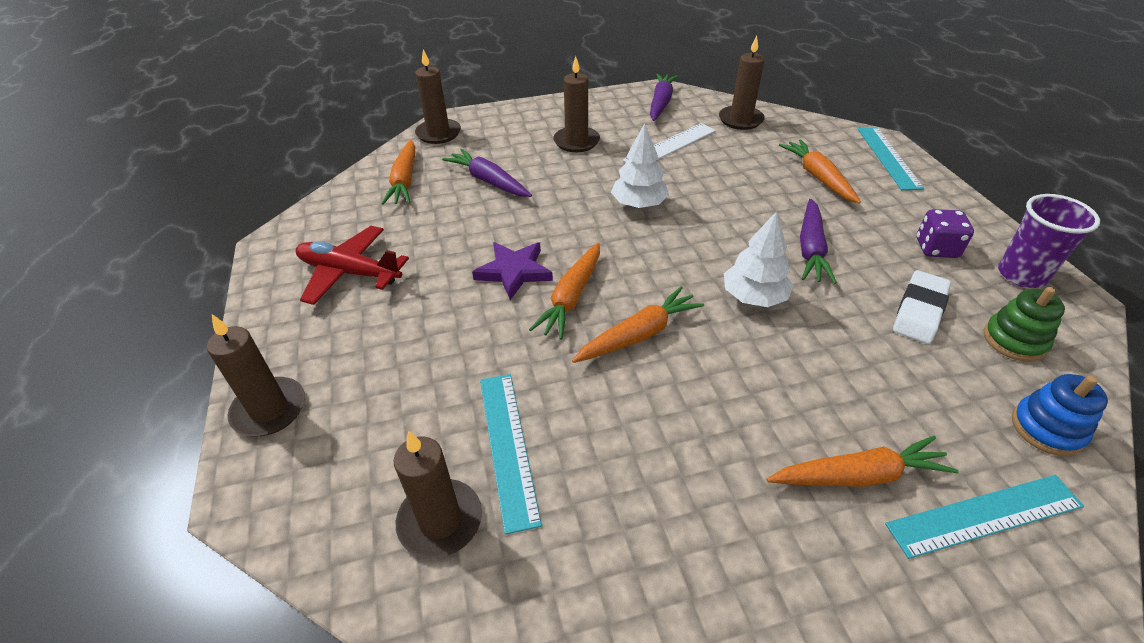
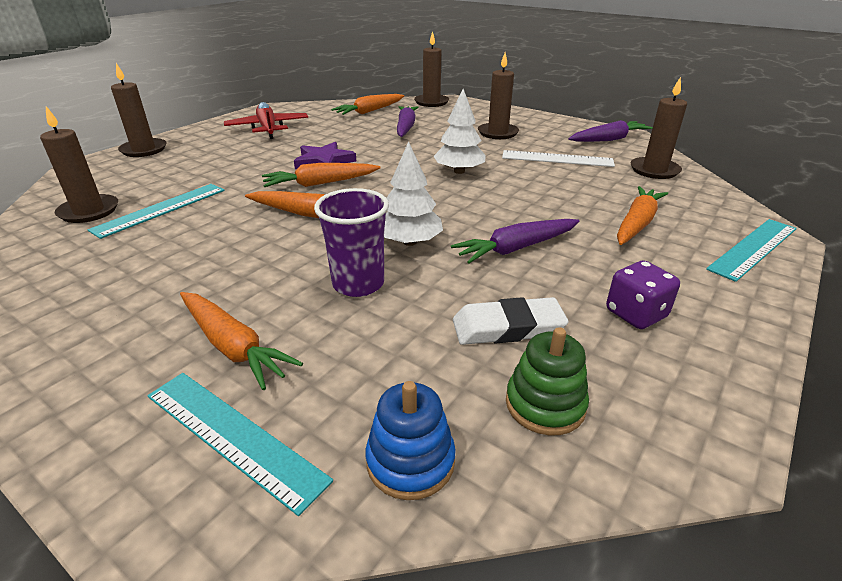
camera: 50 degrees right, 10 degrees down
(1021, 275) = (688, 386): purple cup -> purple cup (358, 284)

